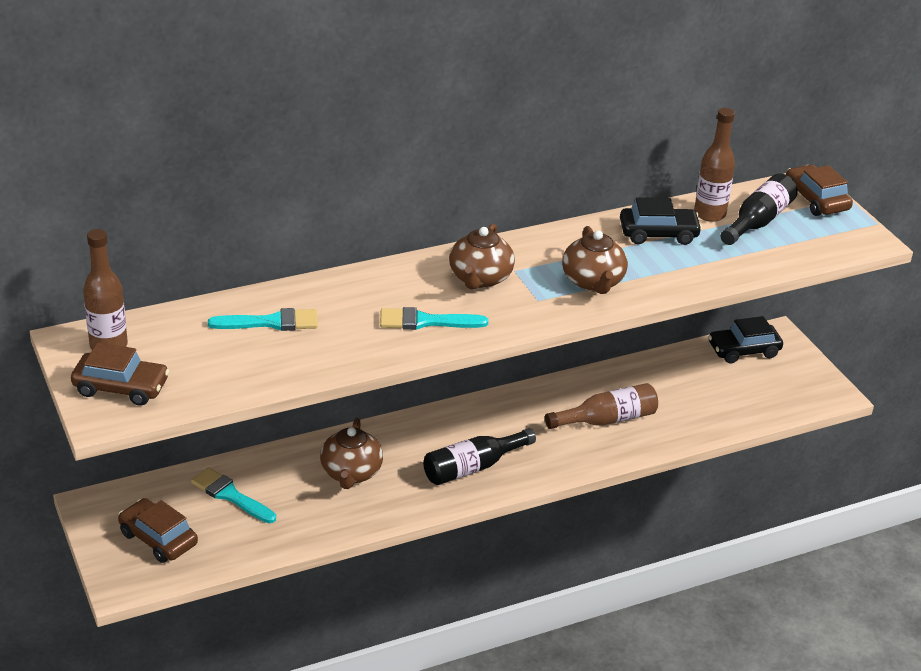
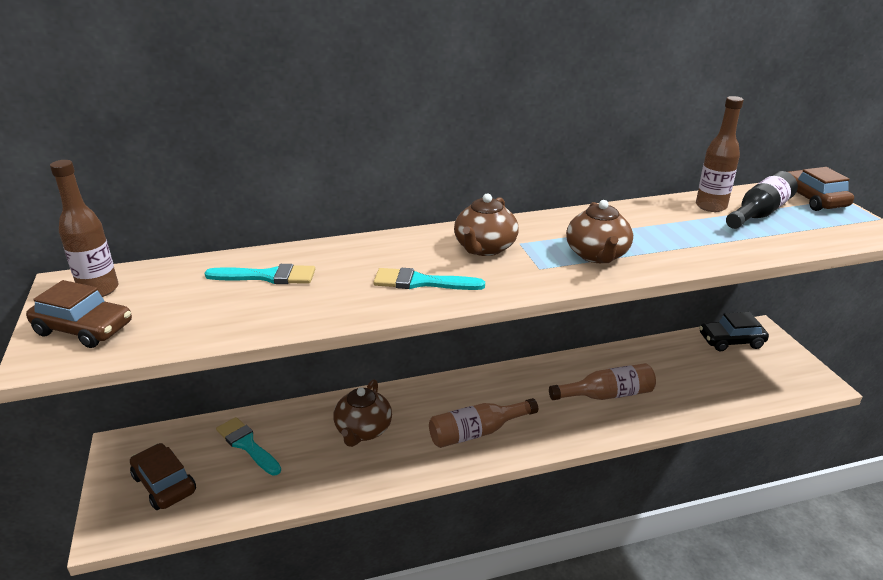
camera: 10 degrees right, 5 degrees down
(473, 467) = (477, 432): black bottle -> brown bottle
(658, 234) = (662, 219): black car -> none

